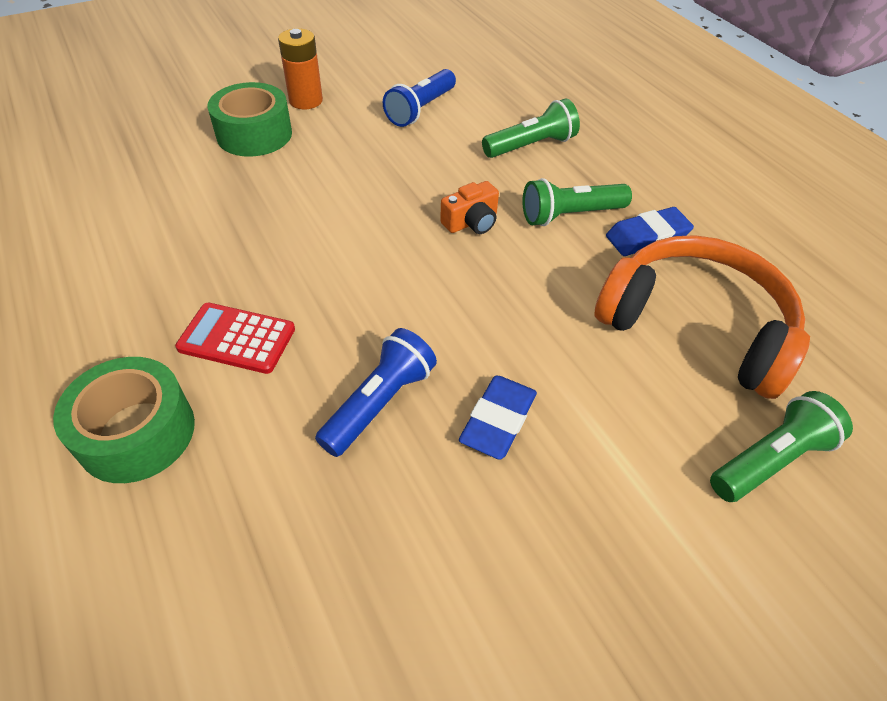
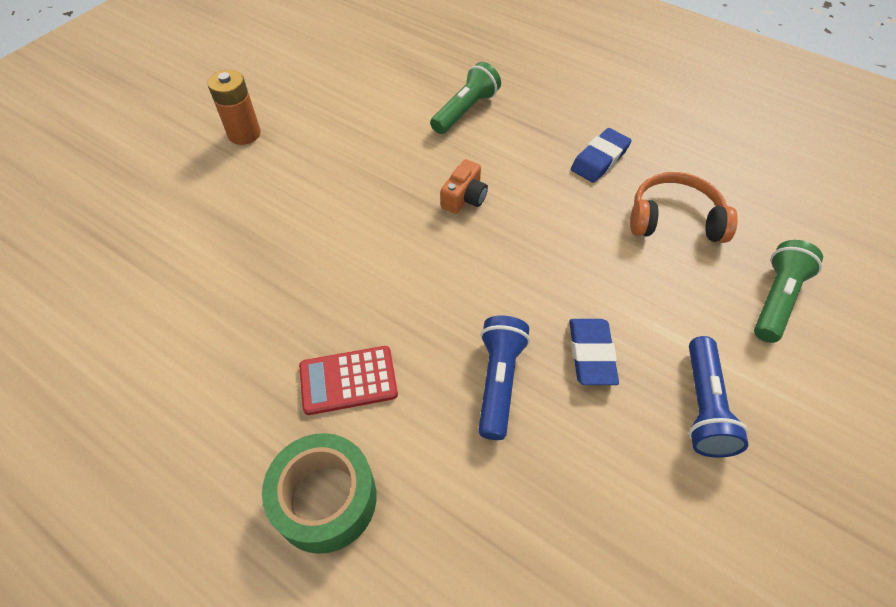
camera: 25 degrees left, 5 degrees up
(254, 134) = (221, 185): green tape -> none
(420, 109) = (353, 108): blue flashlight -> blue flashlight (703, 407)
(570, 215) = (534, 162): green flashlight -> none
(695, 326) = (674, 219): orange headphones -> orange headphones, size x0.65

